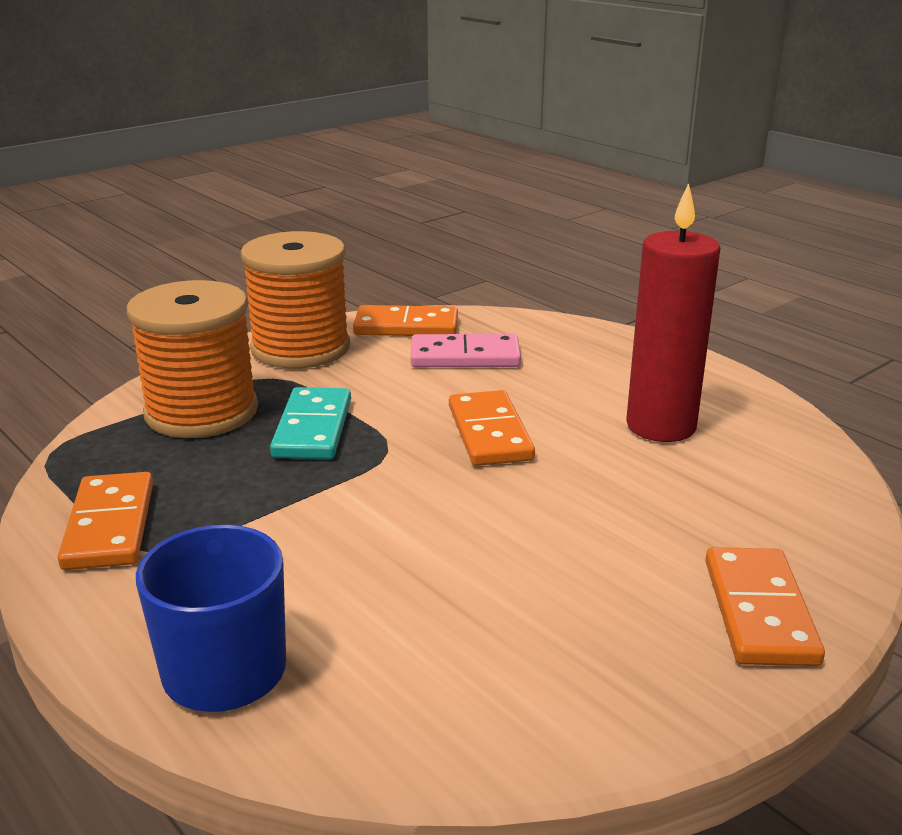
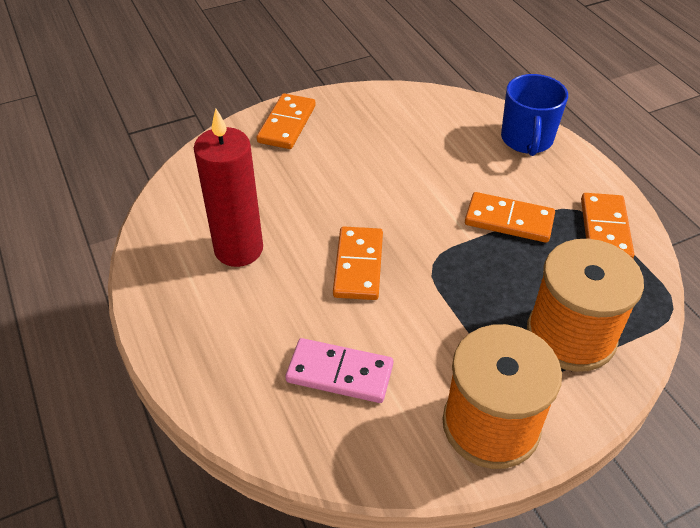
camera: 165 degrees left, 20 degrees up
(312, 428) = (483, 296): turquoise domino -> none
(406, 326) = (378, 448): orange domino -> orange domino (509, 220)

